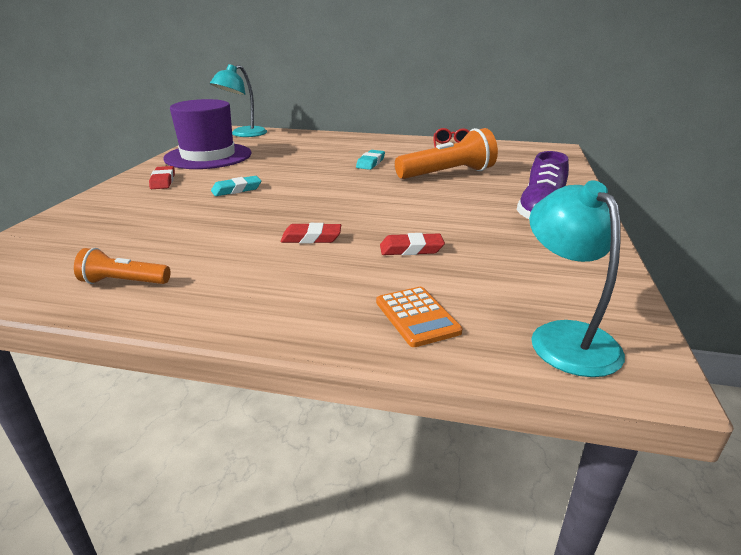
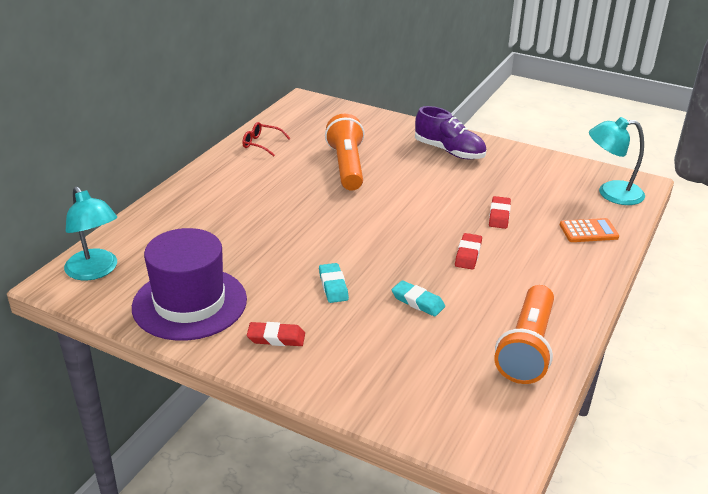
camera: 75 degrees left, 5 degrees up
(124, 282) = (527, 348): orange flashlight -> orange flashlight, size x1.86
(370, 163) = (289, 198): turquoise eraser -> turquoise eraser (417, 302)

